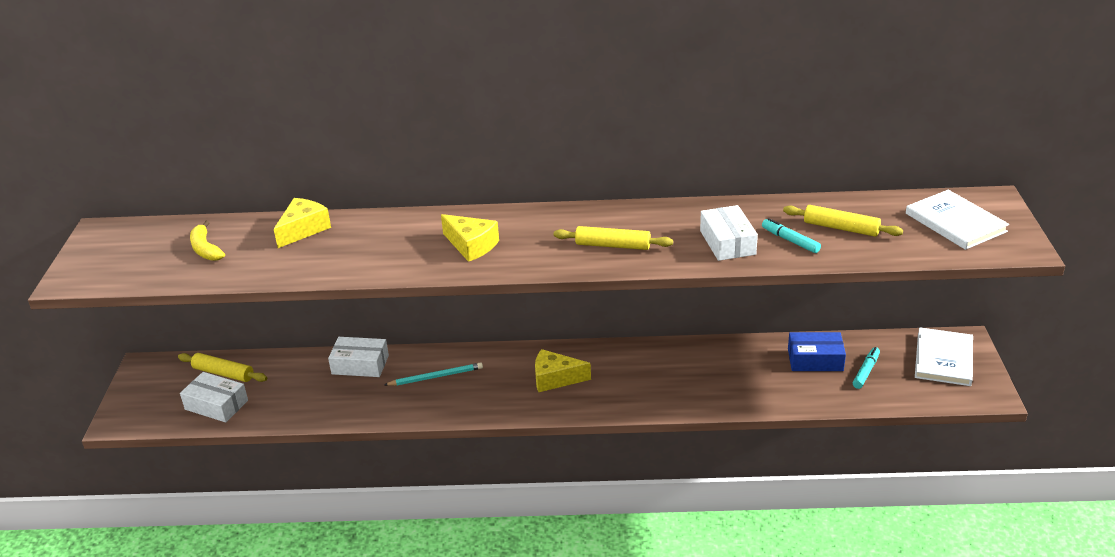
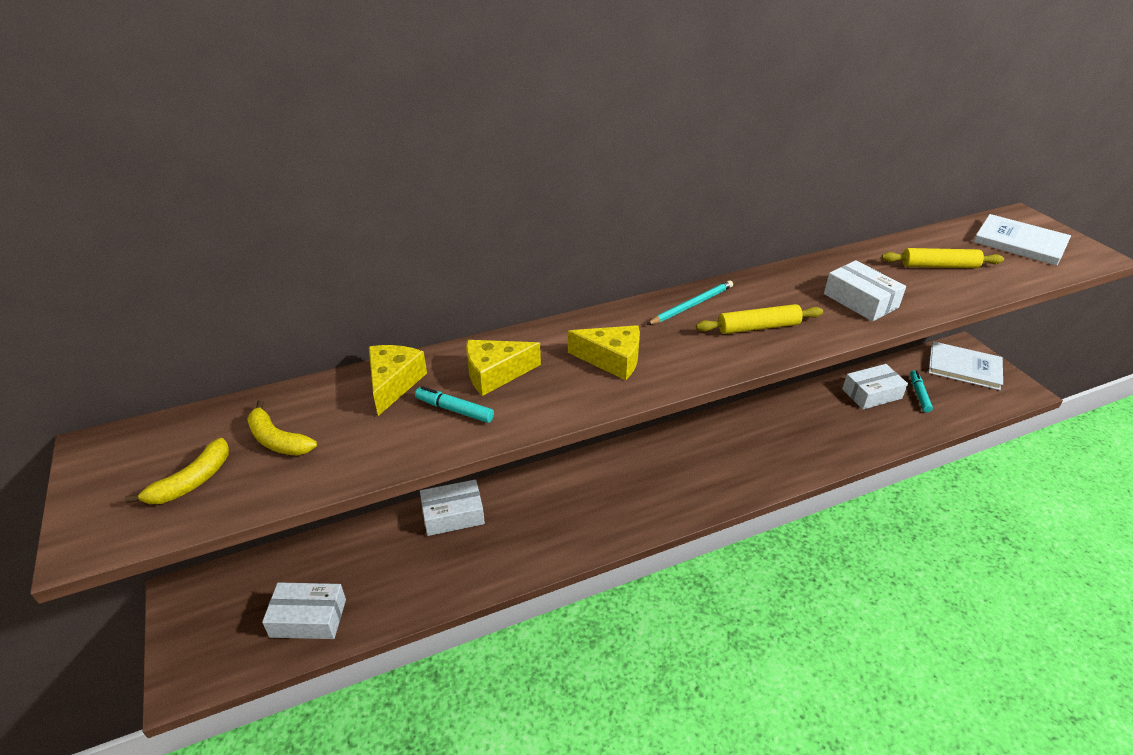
camera: 25 degrees left, 5 degrees up
(141, 262) = (192, 481): none -> yellow banana
(223, 373) = (294, 572): yellow rolling pin -> none
(436, 377) = (545, 506): turquoise pencil -> turquoise pencil (692, 305)
(555, 379) = (666, 475): yellow cheese -> yellow cheese (495, 374)
(790, 240) = (911, 287): turquoise marker -> turquoise marker (454, 410)
(815, 360) = (871, 394): blue box -> white box
(943, 359) = (964, 368): white book -> white book turned 60 degrees counterclockwise

